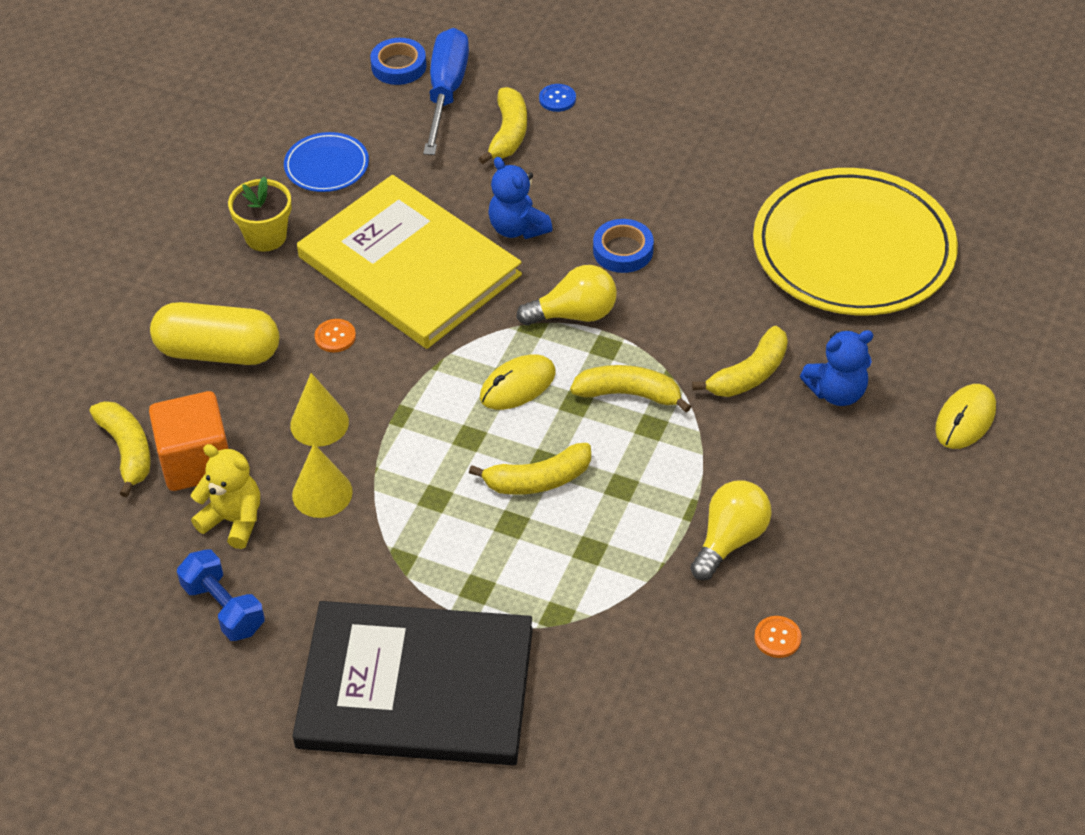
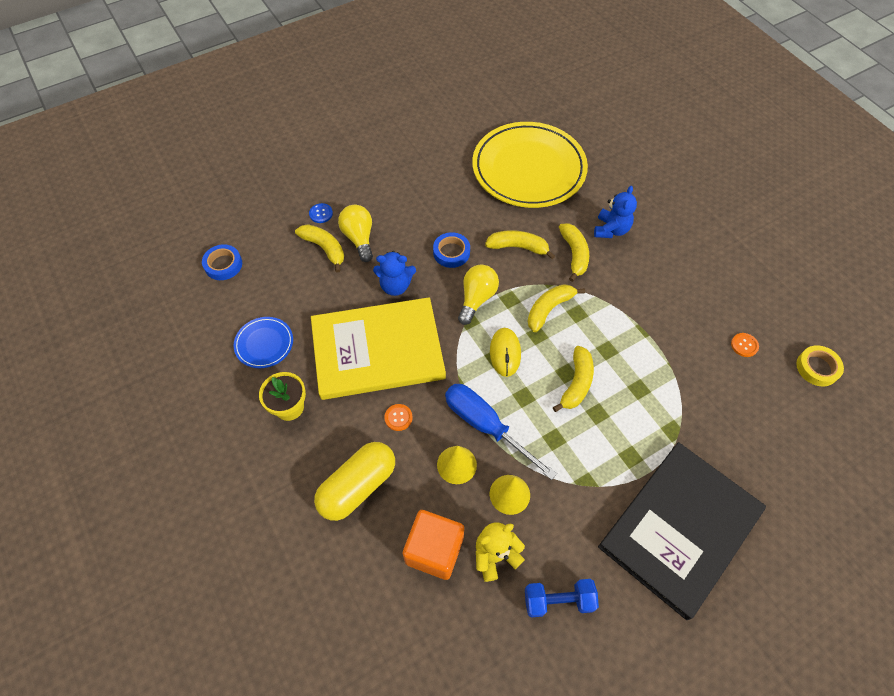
camera: 55 degrees left, 10 degrees up
(127, 451) = (394, 586): yellow banana -> yellow banana (518, 247)
(446, 92) = (266, 256): blue screwdriver -> blue screwdriver (485, 426)
(730, 540) = (672, 326): yellow light bulb -> yellow light bulb (359, 238)
(821, 744) = (817, 368): none -> yellow tape
(965, 419) = (661, 196): yellow mouse -> none

